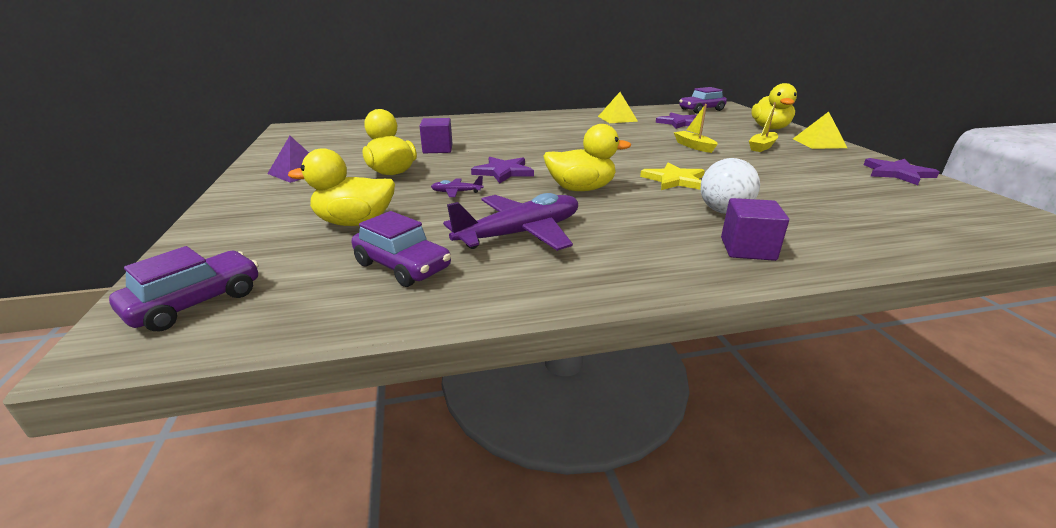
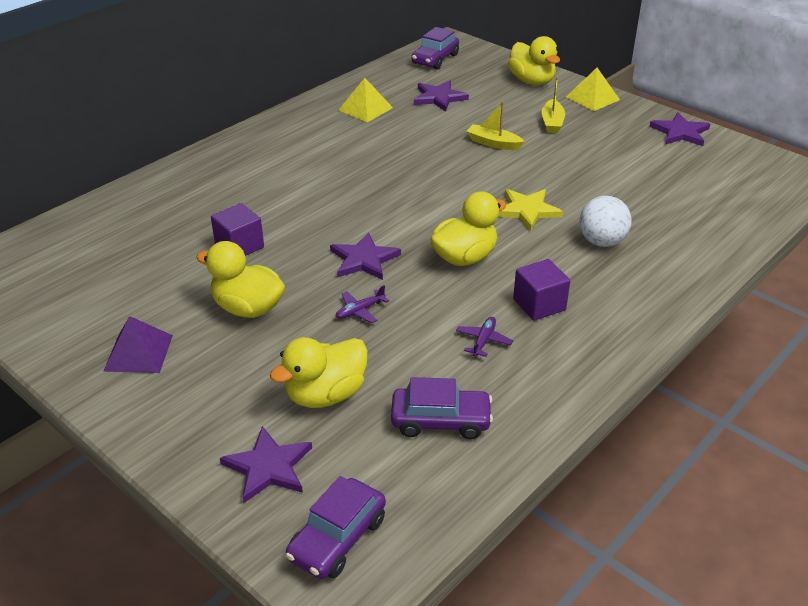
camera: 35 degrees left, 10 degrees up
(196, 302) = (337, 538): purple car -> purple car turned 150 degrees counterclockwise
(247, 244) = (268, 467): none -> purple star
(521, 234) = (483, 340): purple plane -> purple plane, size x0.43
(747, 249) = (652, 282): purple cube -> purple cube (539, 305)

